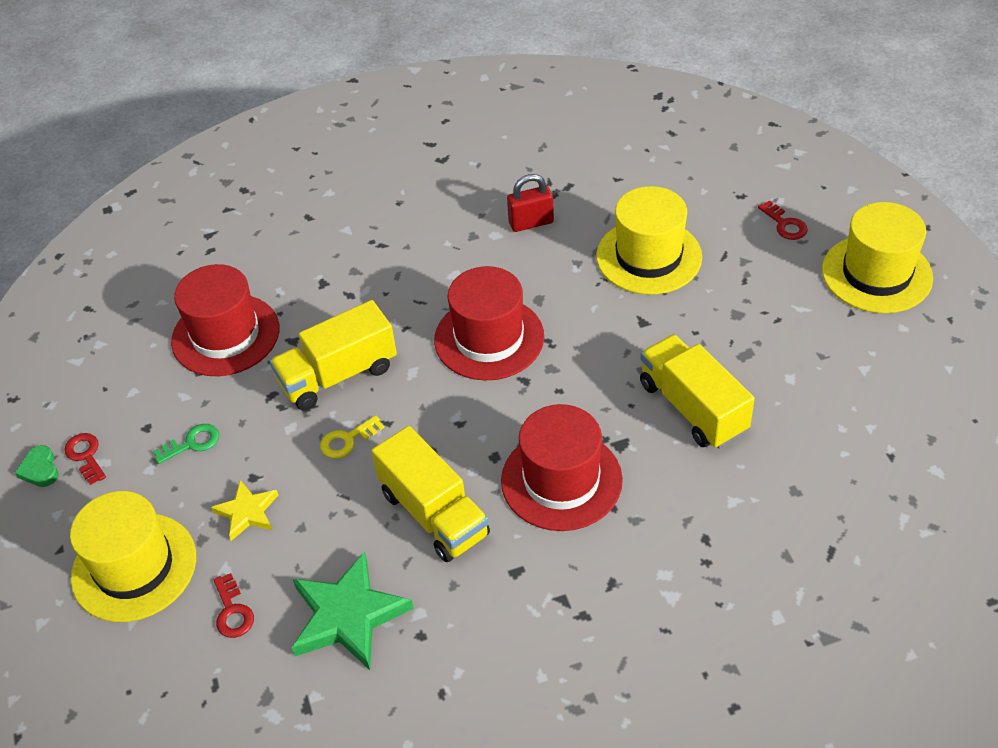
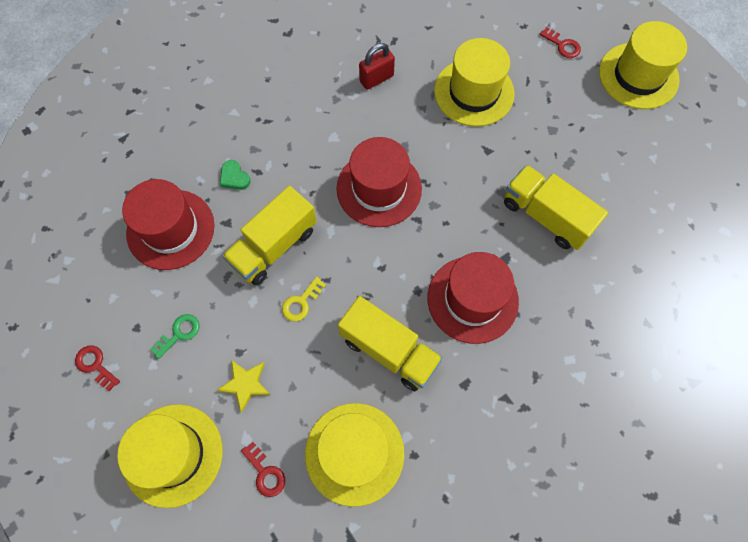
camera: 20 degrees left, 20 degrees up
(40, 469) = (61, 386): green heart -> green heart (234, 177)
(348, 616) = (354, 453): green star -> yellow hat

